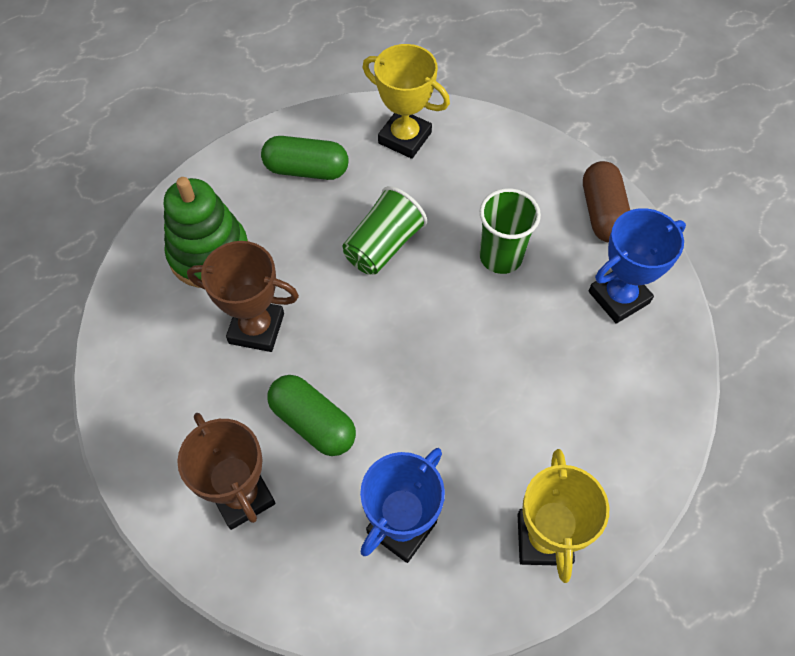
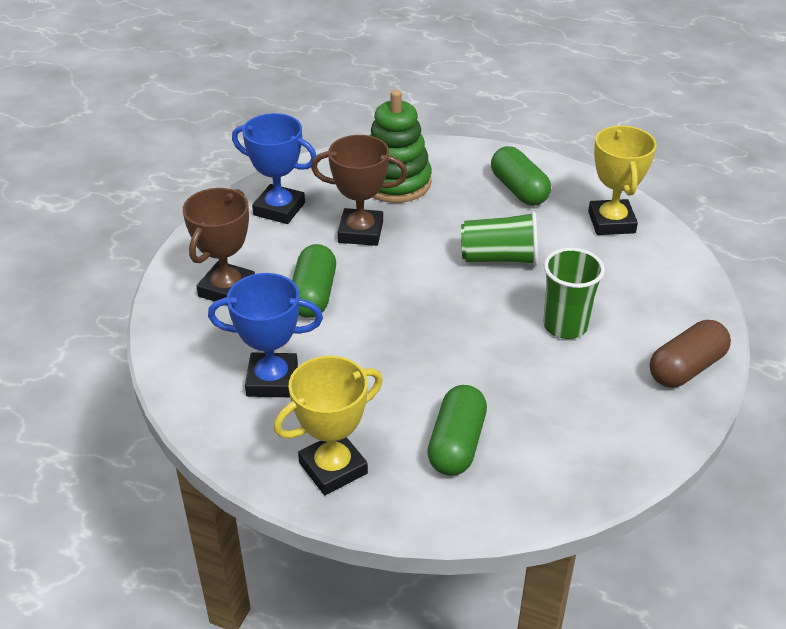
camera: 55 degrees right, 20 degrees down
(256, 328) = (360, 232): brown trophy -> brown trophy turned 60 degrees counterclockwise
(577, 424) = (456, 444): none -> green capsule
(618, 297) = (610, 416): blue trophy -> blue trophy (279, 209)

